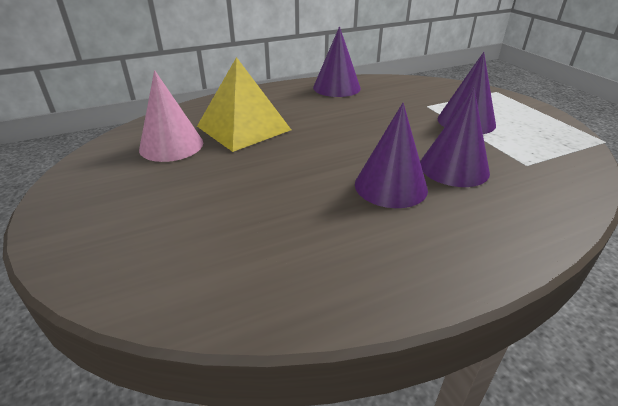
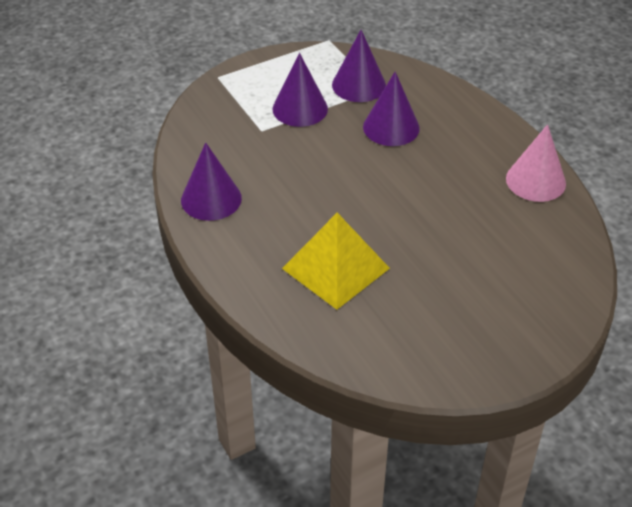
camera: 95 degrees left, 10 degrees up
(171, 145) = (386, 319): pink cone -> pink cone (535, 181)
(390, 186) = (427, 164): purple cone -> purple cone (359, 85)

